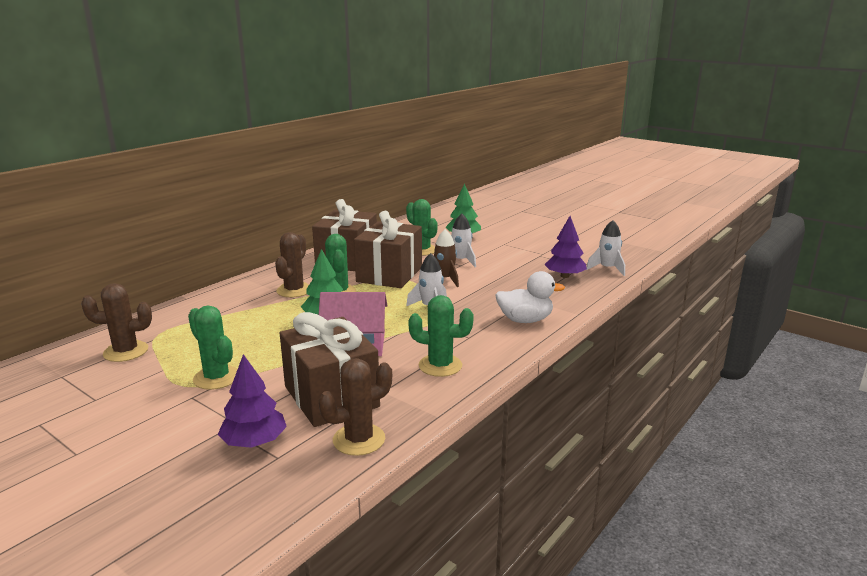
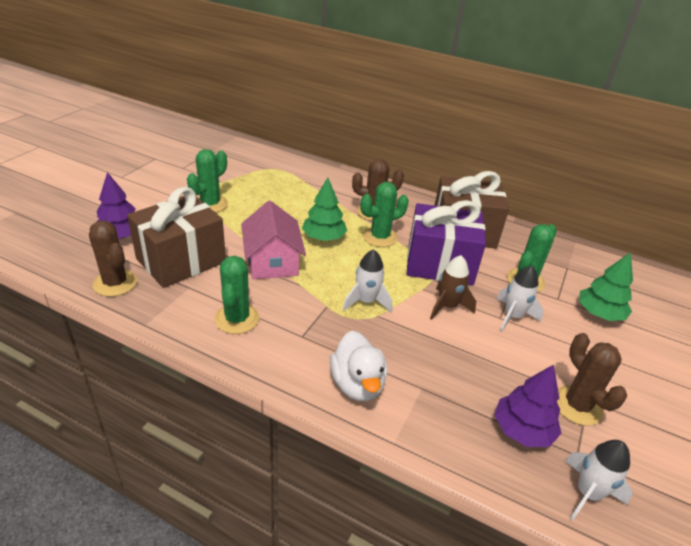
camera: 75 degrees right, 15 degrees up
(126, 351) = (246, 163): brown cactus -> brown cactus (577, 405)
(389, 274) = (439, 264): brown gift -> purple gift

